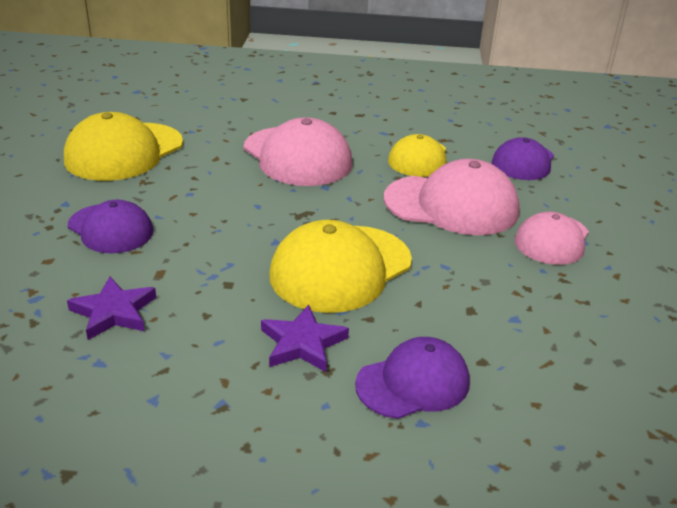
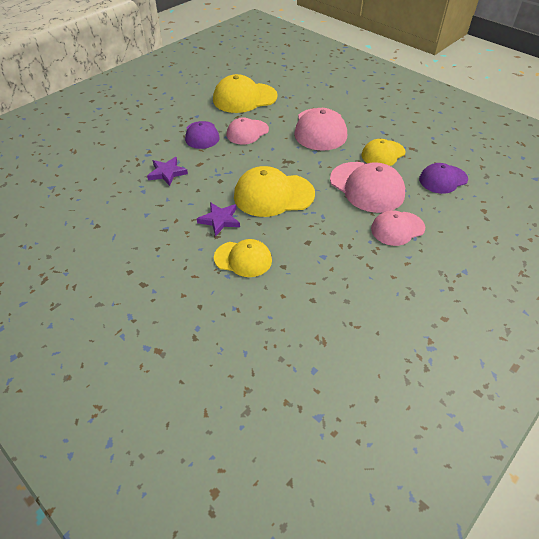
camera: 40 degrees right, 15 degrees up
(188, 197) = (247, 132): none -> pink cap
(413, 383) = (243, 259): purple cap -> yellow cap

